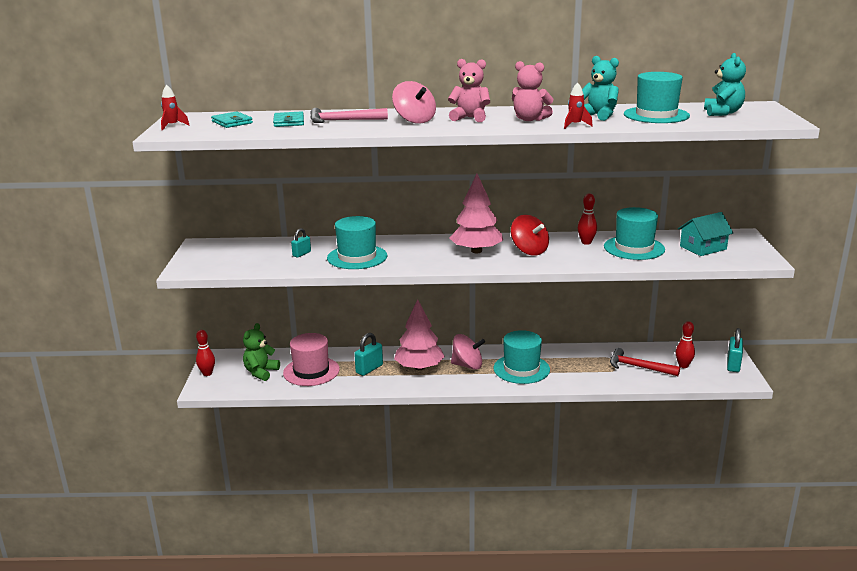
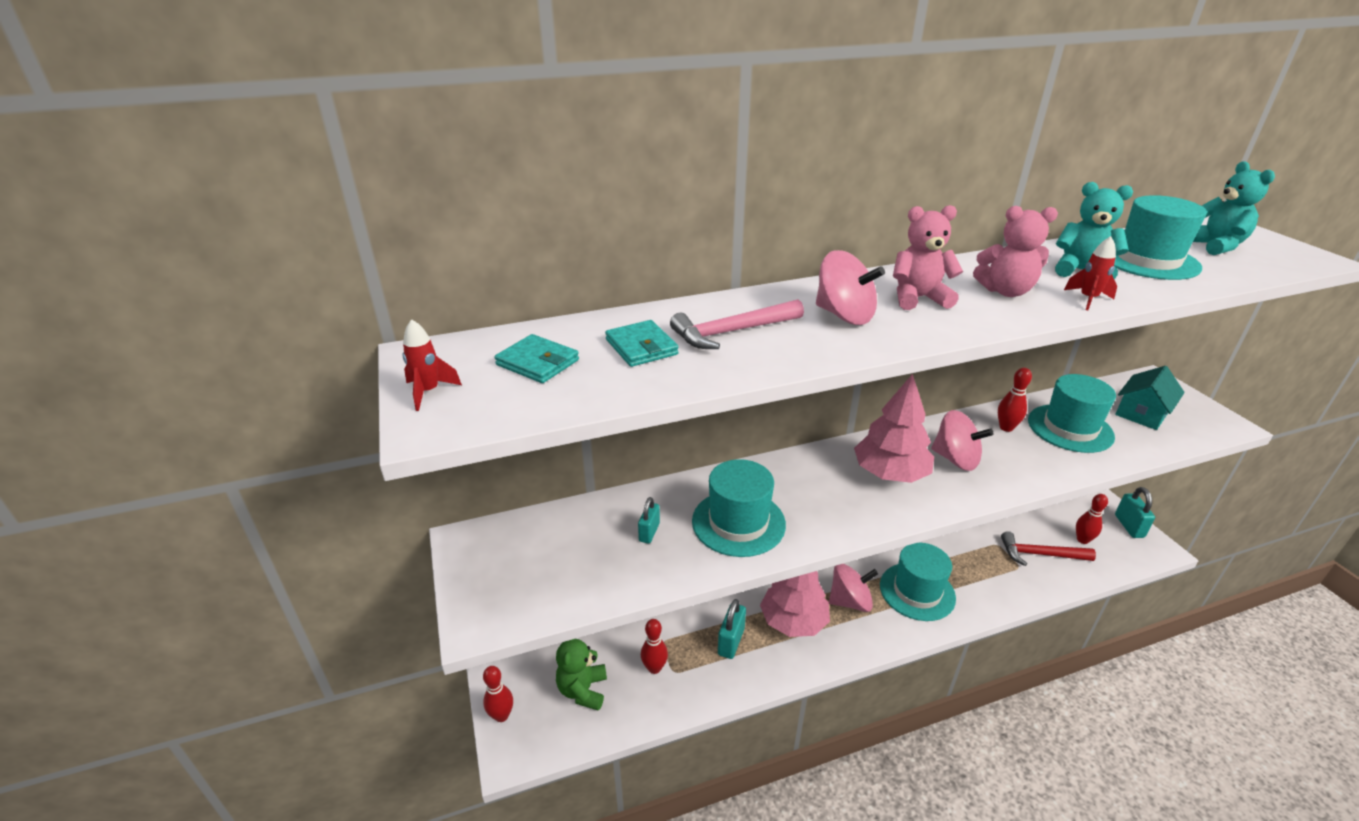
camera: 20 degrees left, 10 degrees up
(311, 371) = (654, 668): pink hat -> red bowling pin
(529, 251) = (955, 459): red spinning top -> pink spinning top

